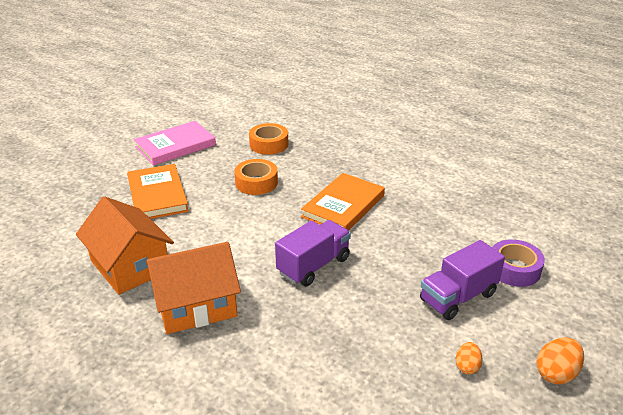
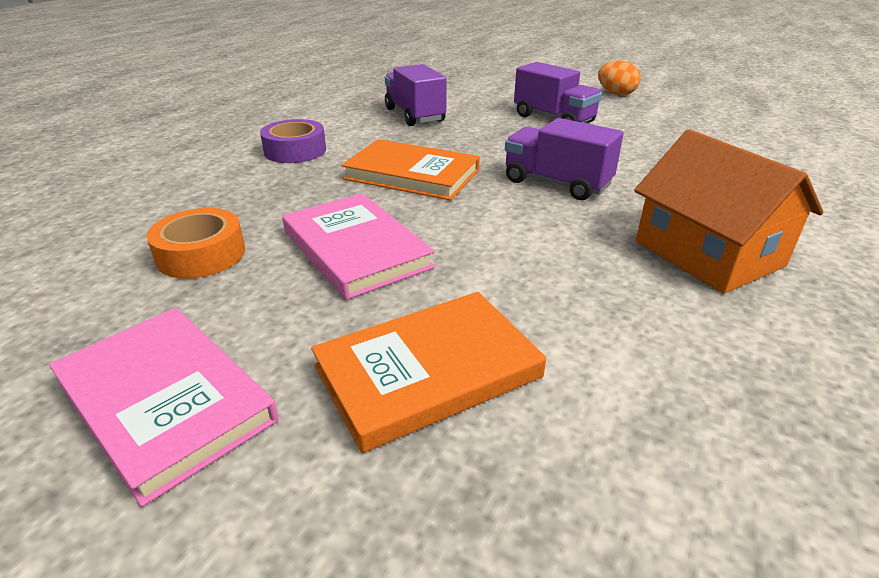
camera: 100 degrees left, 0 degrees up
(130, 266) = (686, 345): orange house -> none
(256, 182) = (355, 249): orange tape -> pink book
(467, 217) = (414, 115): none -> purple truck
(467, 366) = (641, 116): orange egg -> none
(514, 269) = (495, 101): purple tape -> purple tape (295, 151)

